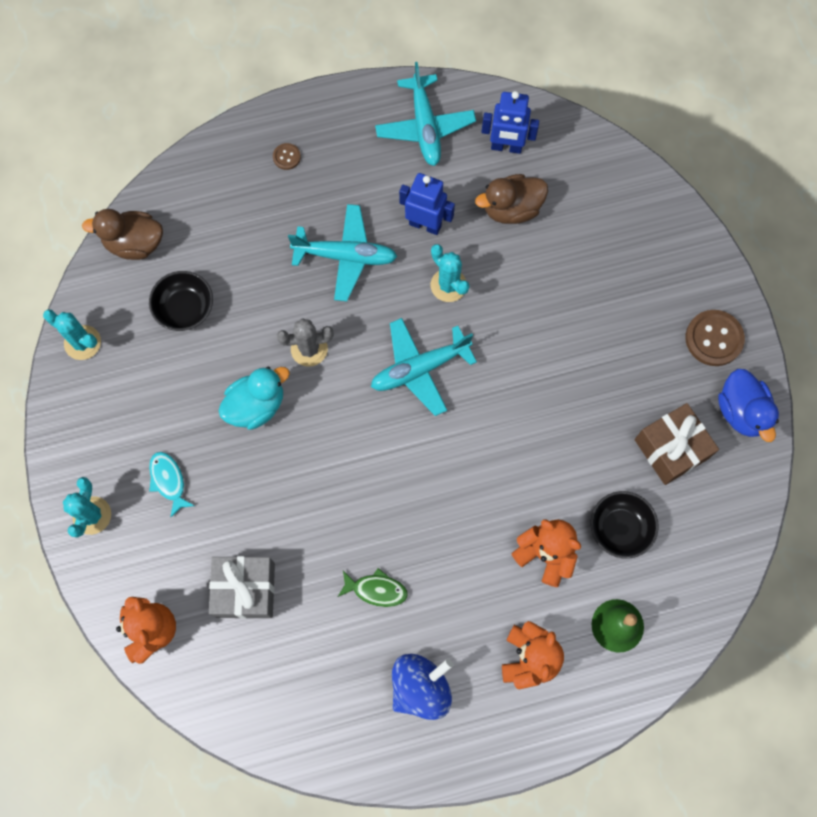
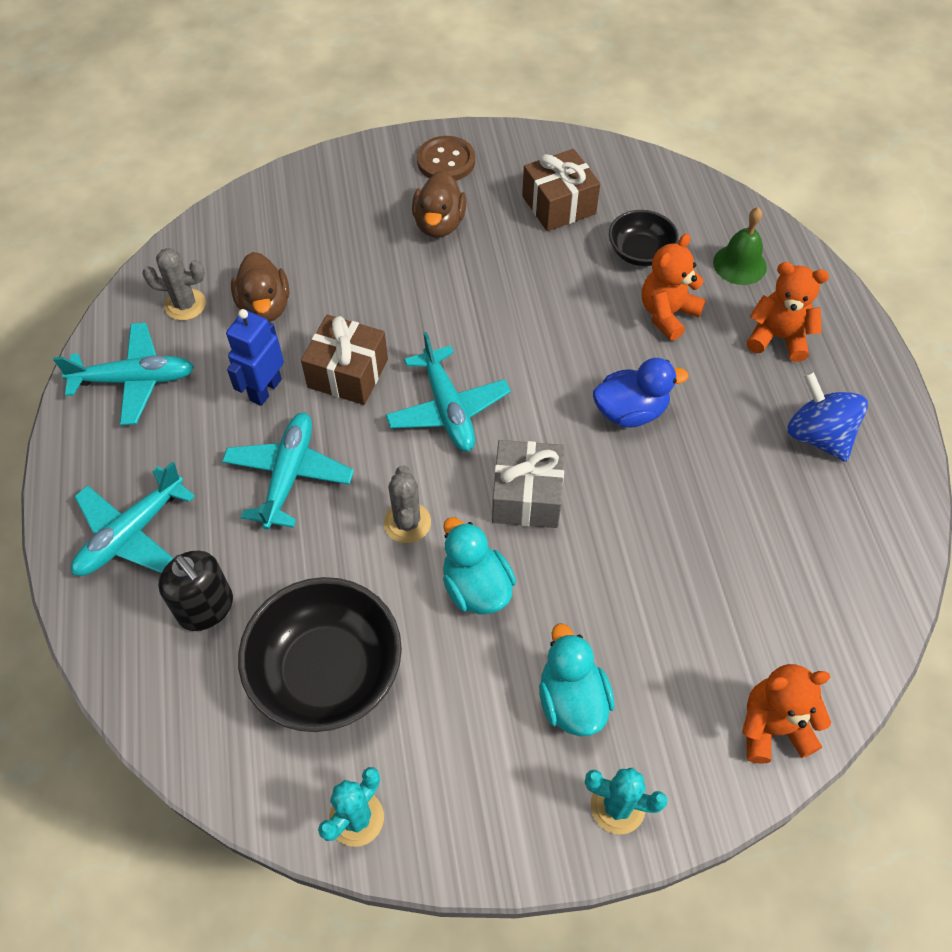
camera: 85 degrees left, 15 degrees down
(134, 244) = (213, 738): brown duck -> brown duck (439, 224)
(168, 481) = (572, 700): turquoise fish -> turquoise duck
(185, 308) = (327, 671): black bowl -> black bowl, size x1.77
(230, 219) = (206, 608): none -> black soap dispenser
(245, 590) = (716, 611): grey gift -> grey gift (527, 496)
(286, 157) = (131, 534): brown button -> turquoise plane
(376, 590) = (711, 470): green fish -> none
(448, 285) = (348, 373): turquoise cactus -> brown gift
(506, 147) = (185, 305): blue robot -> grey cactus
(741, 411) = (524, 151): blue duck -> blue duck (630, 411)

